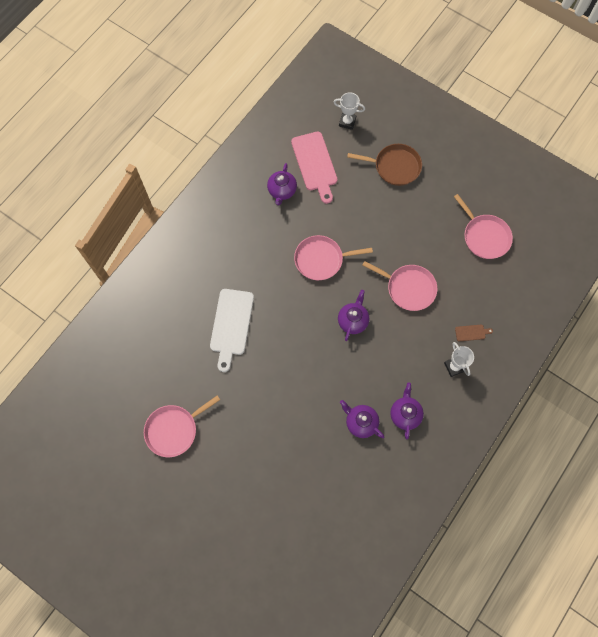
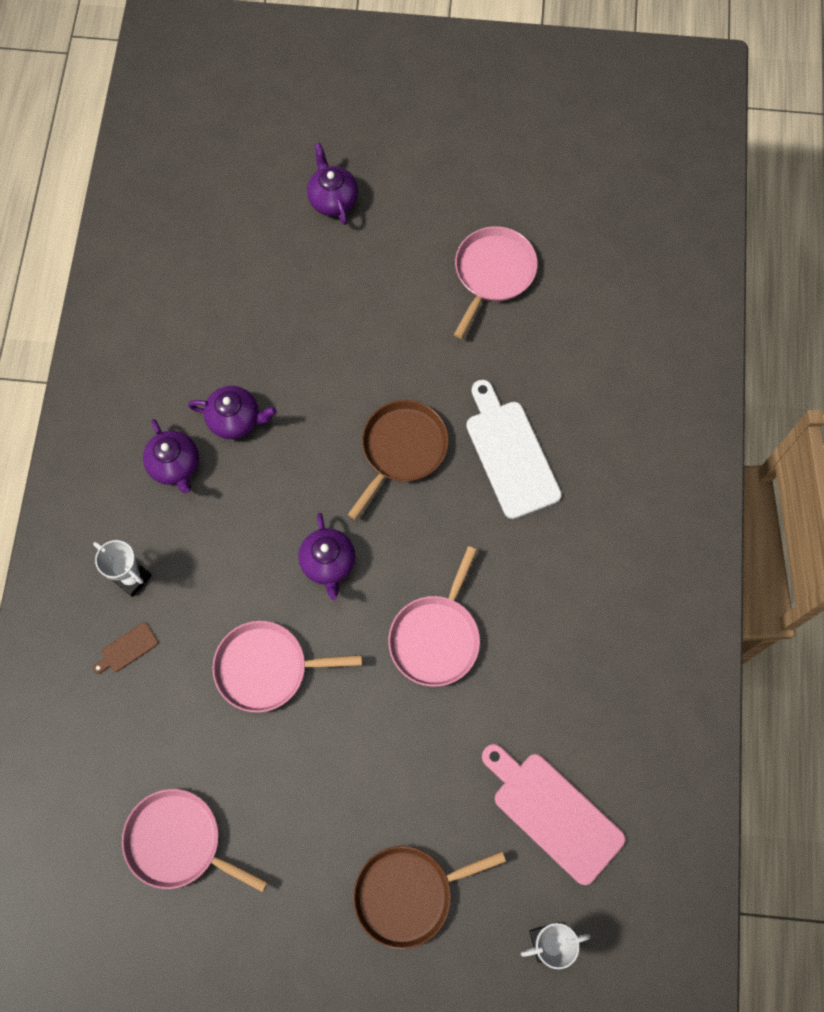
camera: 150 degrees right, 0 degrees up
(282, 191) = (577, 725): purple teapot -> purple teapot (333, 199)
(283, 358) = (402, 449): none -> brown pan
(321, 259) = (436, 637): pink pan -> pink pan turned 150 degrees clockwise

